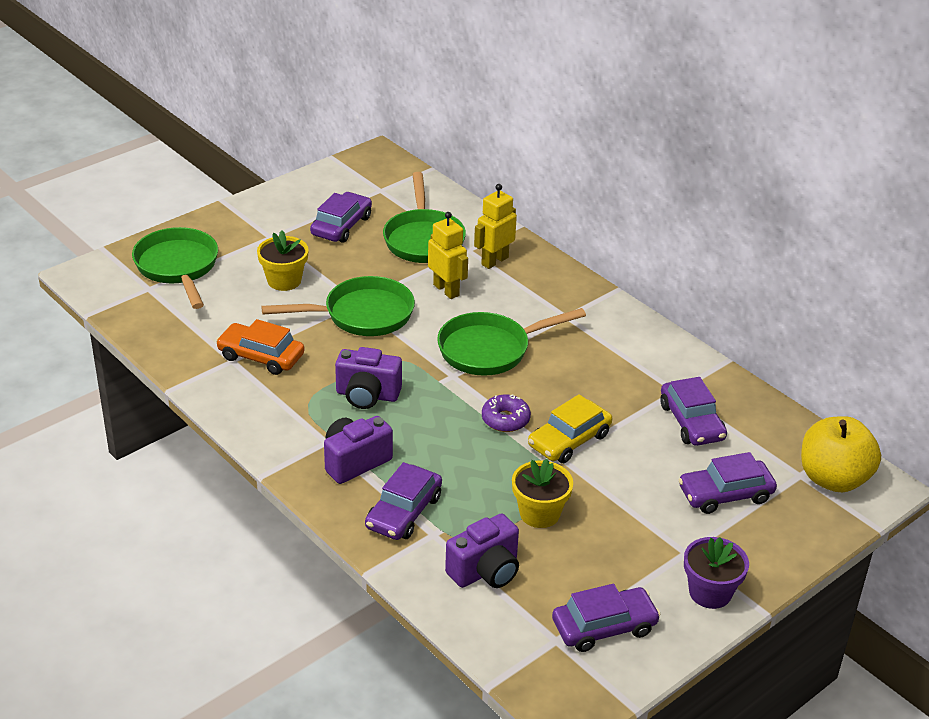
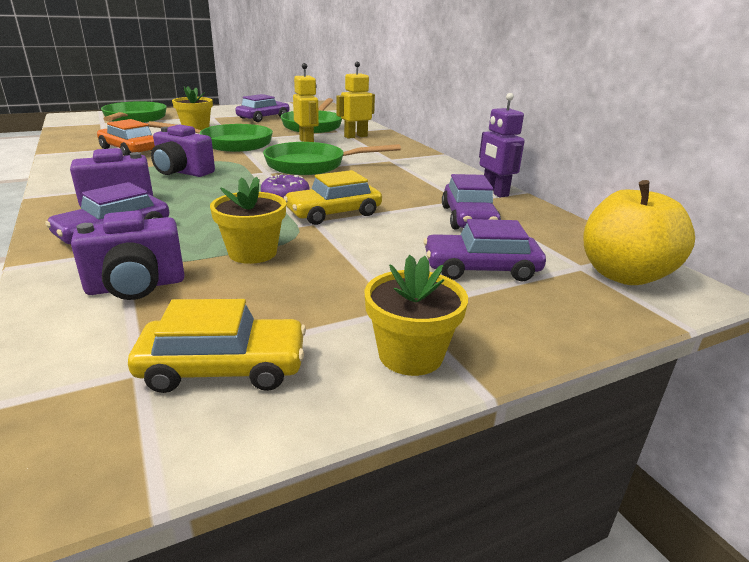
camera: 15 degrees right, 10 degrees down
(604, 627) = (223, 367): purple car -> yellow car
(700, 367) = (494, 192): none -> purple robot
(710, 592) = (410, 355): purple flower pot -> yellow flower pot

